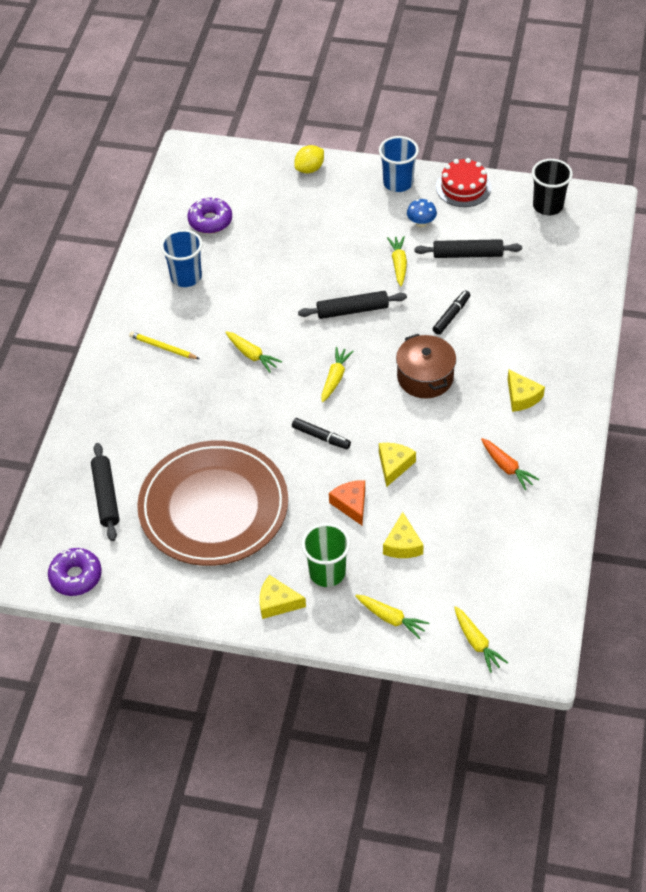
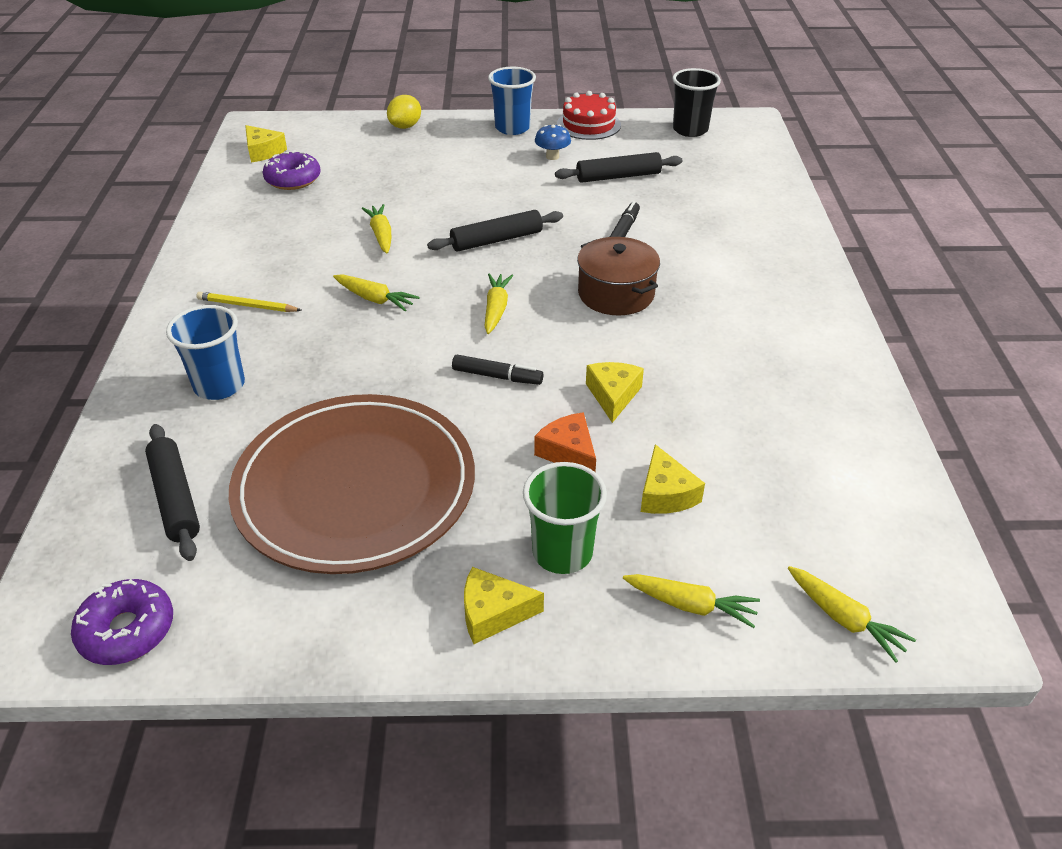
camera: 15 degrees left, 10 degrees down
(186, 277) = (269, 232): blue cup -> blue cup (219, 385)
(398, 264) = (539, 193): yellow carrot -> yellow carrot (381, 235)
(507, 467) = (770, 376): orange carrot -> none
(522, 397) = (750, 298): yellow cheese -> yellow cheese (263, 151)

